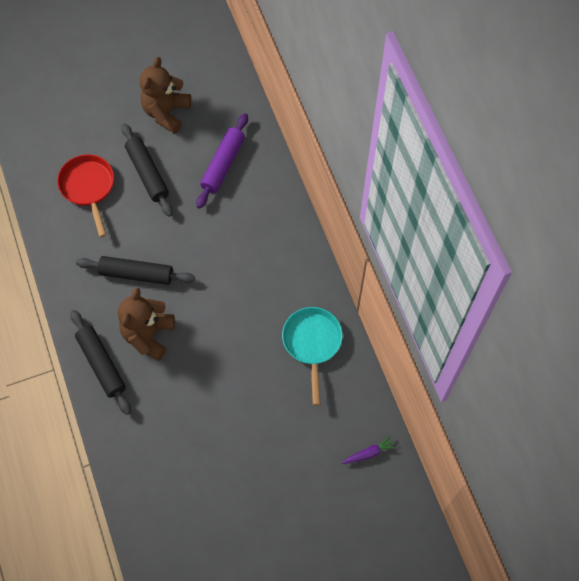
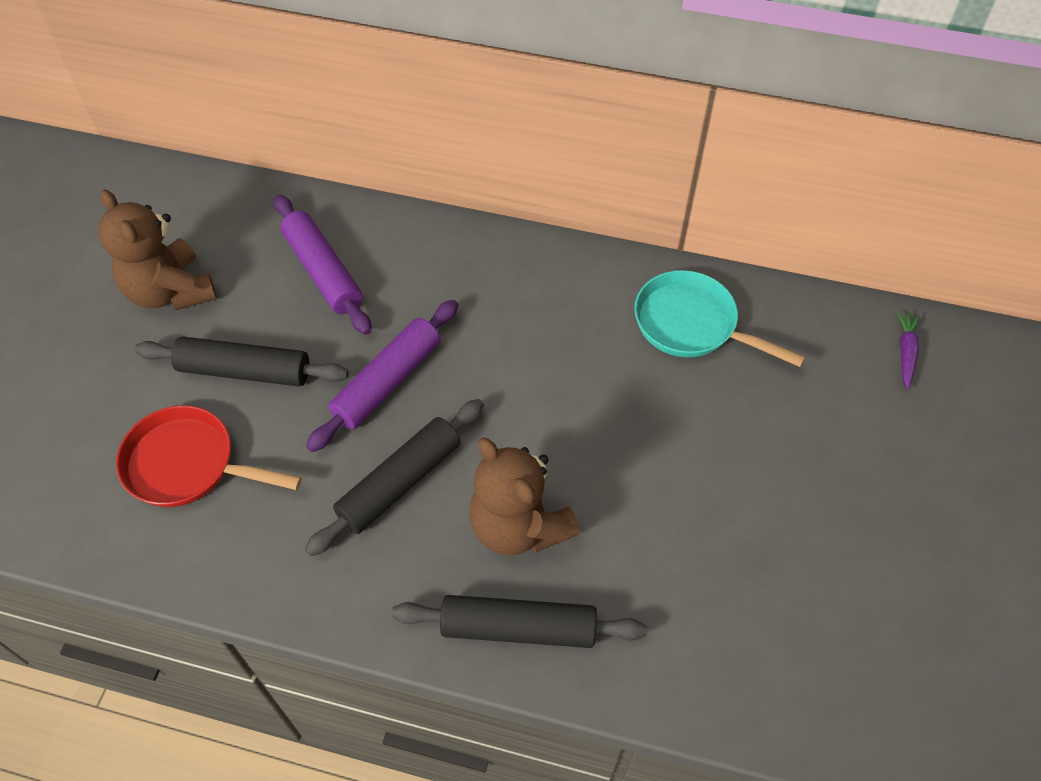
camera: 55 degrees left, 10 degrees down
(183, 233) = (387, 382): none -> purple rolling pin

